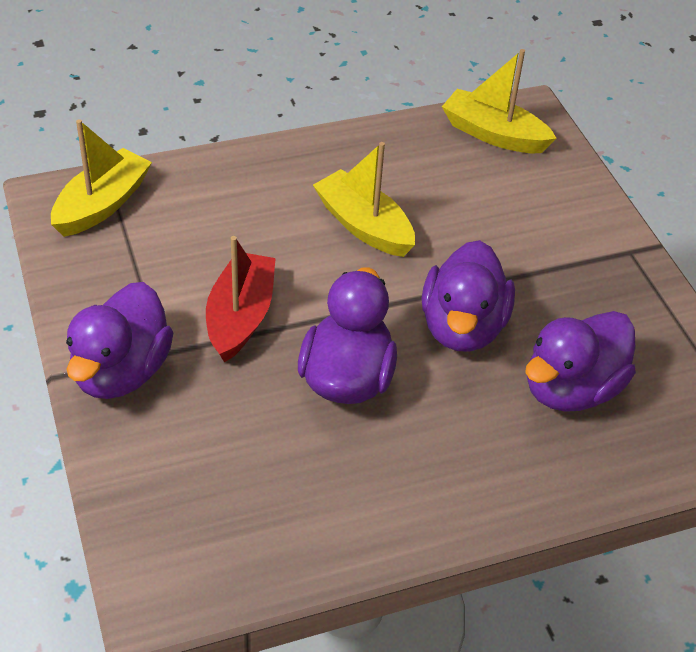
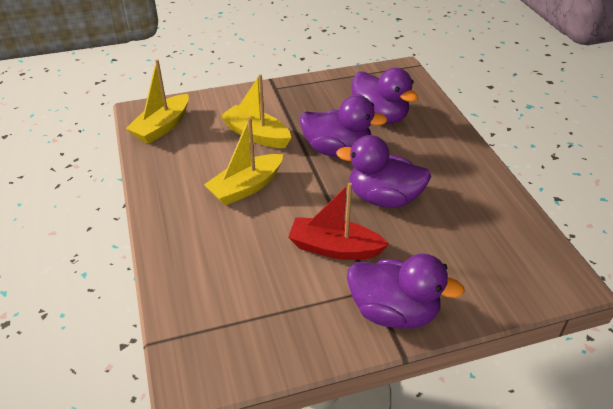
camera: 85 degrees left, 5 degrees down
(102, 204) = (206, 339): yellow boat -> yellow boat (256, 135)

